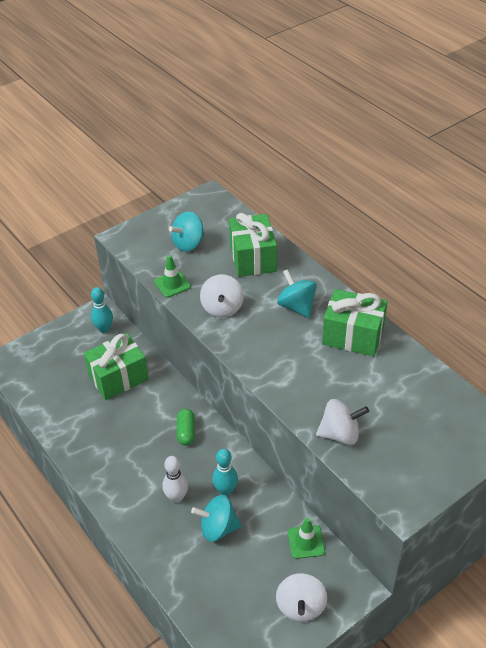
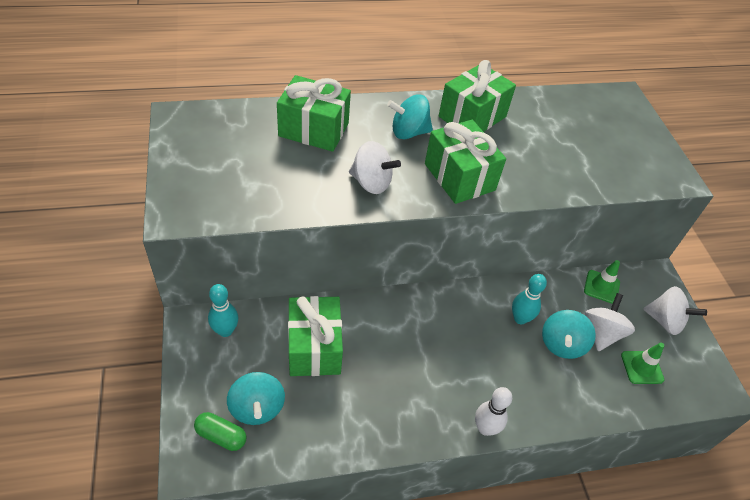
camera: 70 degrees left, 5 degrees up
(172, 284) = (301, 205): green traffic cone -> green traffic cone (642, 367)
(176, 497) = (510, 362): white bowling pin -> white bowling pin (485, 428)
(186, 432) = (431, 319): green capsule -> green capsule (221, 436)
(188, 244) = (245, 165): turquoise spinning top -> turquoise spinning top (257, 408)
(270, 353) = (459, 177): none -> green gift
(340, 434) = (587, 178): white spinning top -> white spinning top (601, 333)

